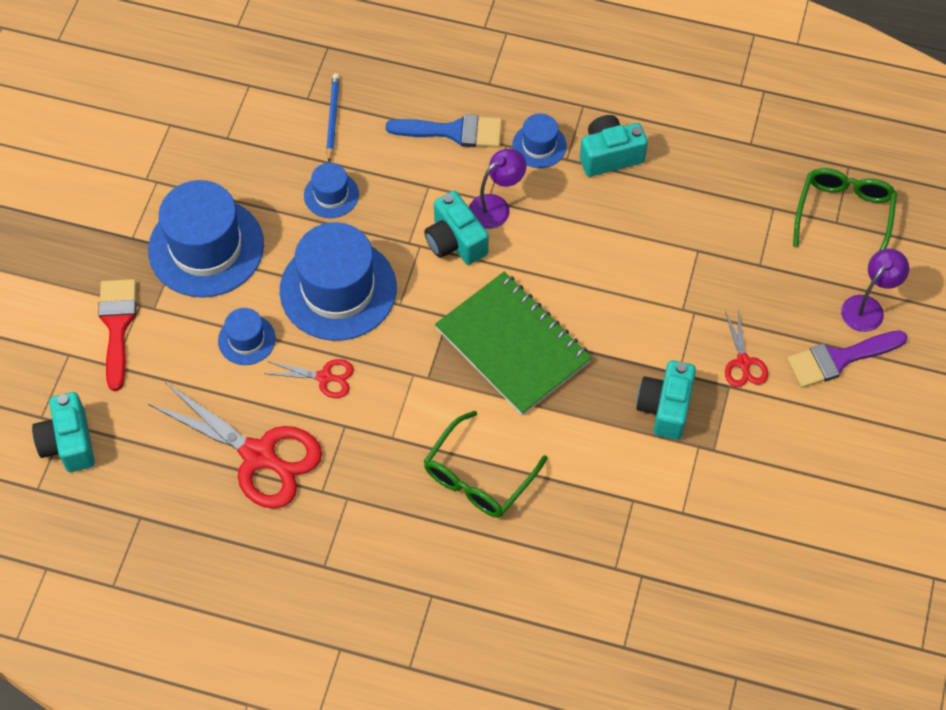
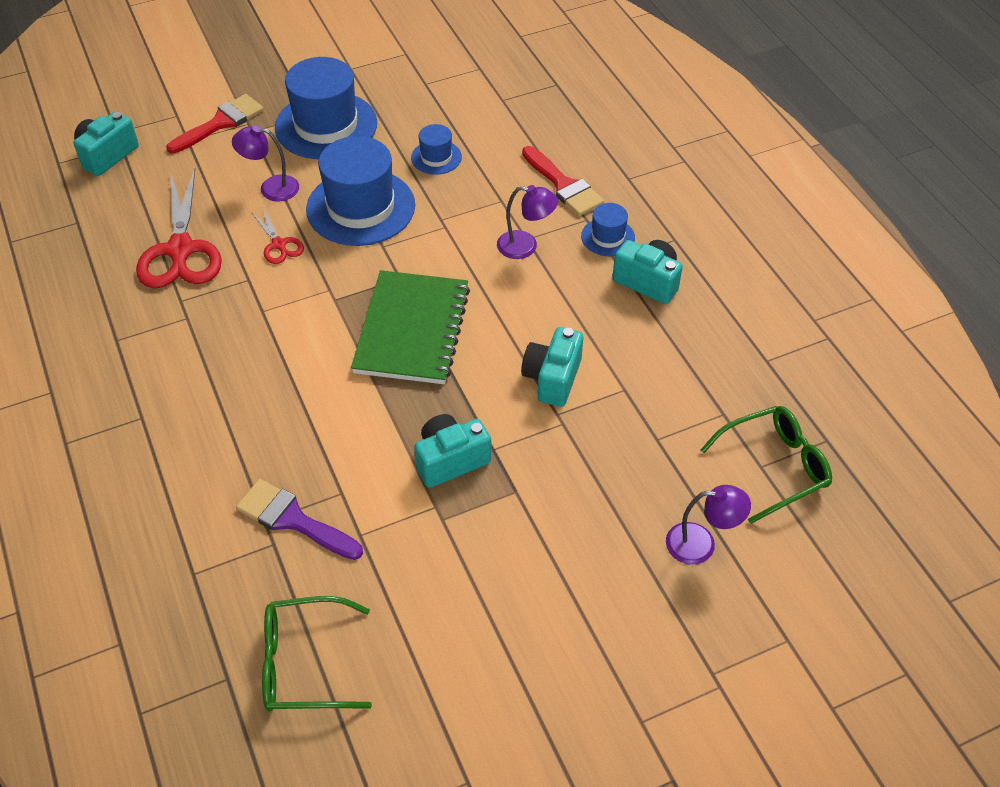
camera: 50 degrees right, 10 degrees down
(246, 339) = (271, 188): blue hat -> purple lamp
(332, 118) = (500, 120): blue pencil -> none
(454, 131) = (564, 185): blue brush -> red brush
(455, 241) = (469, 243): turquoise camera -> turquoise camera (552, 378)
(478, 477) = (273, 381): green glasses -> green glasses (304, 663)
(743, 362) = (549, 487): red scissors -> none
(839, 359) = (625, 555): purple brush -> purple brush (293, 520)

